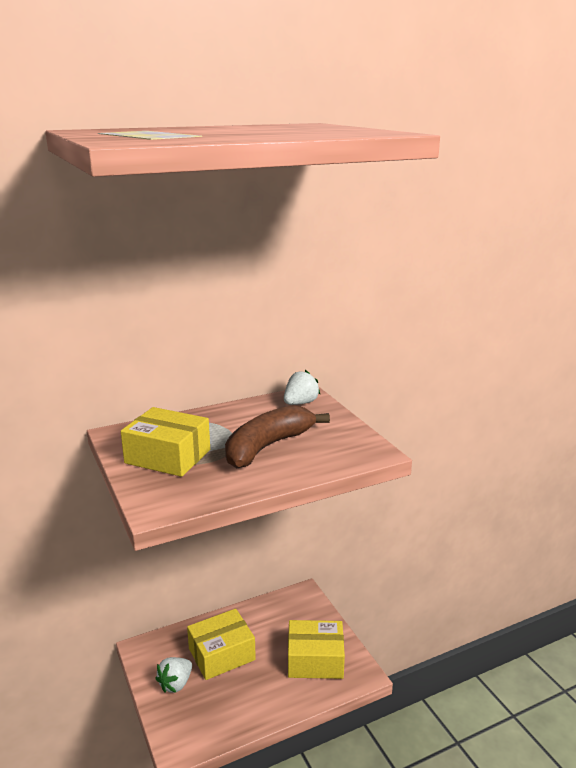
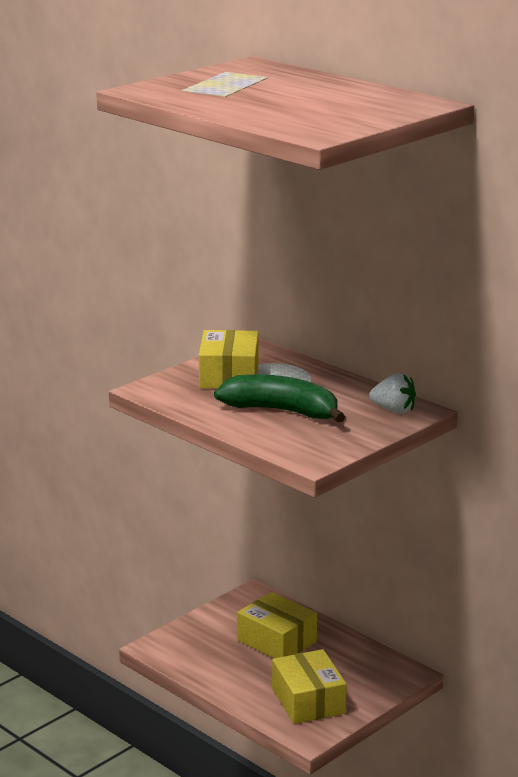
camera: 70 degrees right, 0 degrees up
(175, 684) = (222, 625): white strawberry -> none
(268, 447) = (282, 411): brown banana -> green banana

